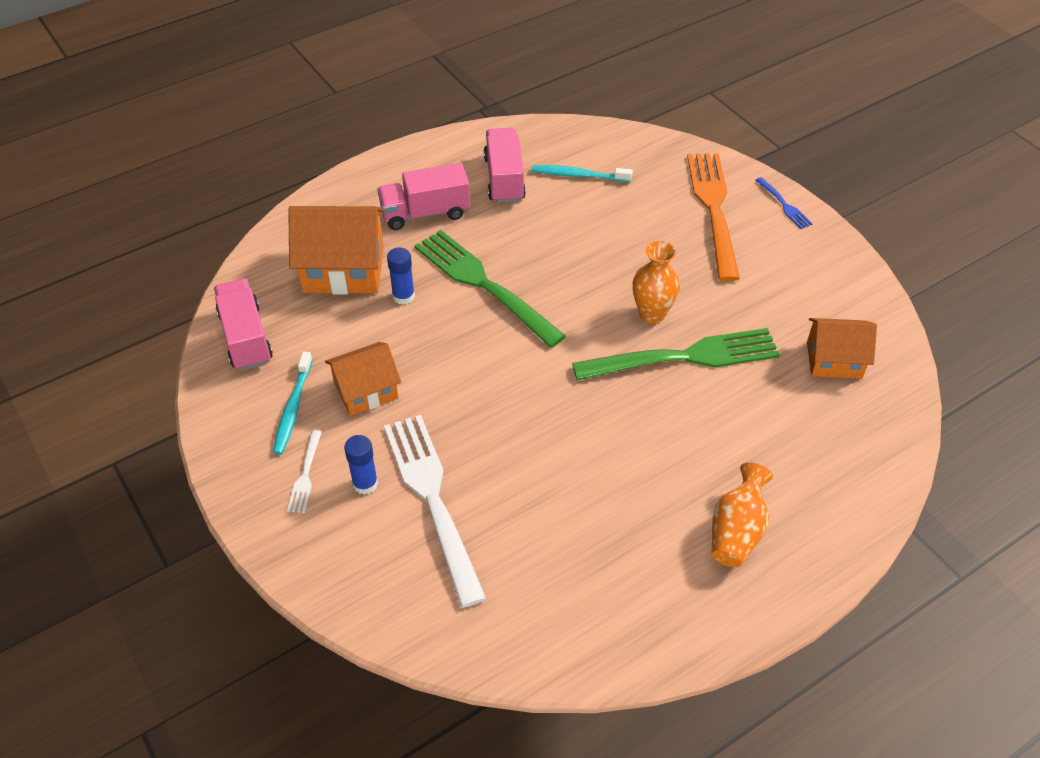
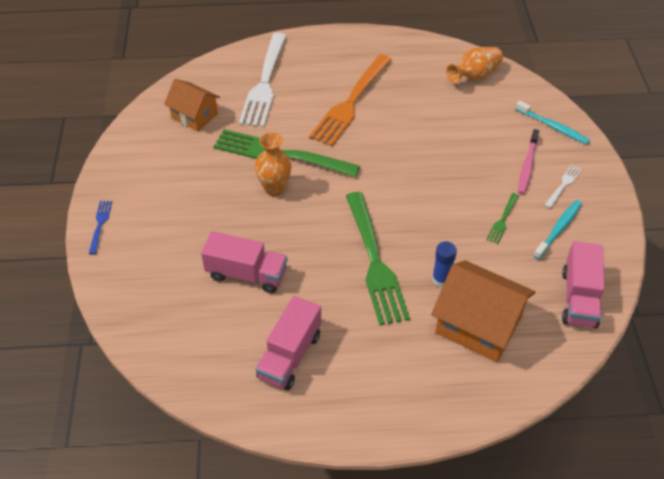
camera: 150 degrees left, 0 degrees up
(365, 483) = (527, 165): blue glue stick -> pink toothbrush
(366, 391) = (502, 220): orange house -> green fork
(425, 213) = (381, 351): pink truck -> pink truck (246, 274)
(432, 499) = (490, 142): white fork -> white fork (264, 83)
(579, 175) = (224, 328): turquoise toothbrush -> turquoise toothbrush (552, 127)
(713, 209) = (153, 245): orange fork -> orange fork (351, 103)
(736, 531) = (335, 66): orange vase -> orange vase (474, 76)

